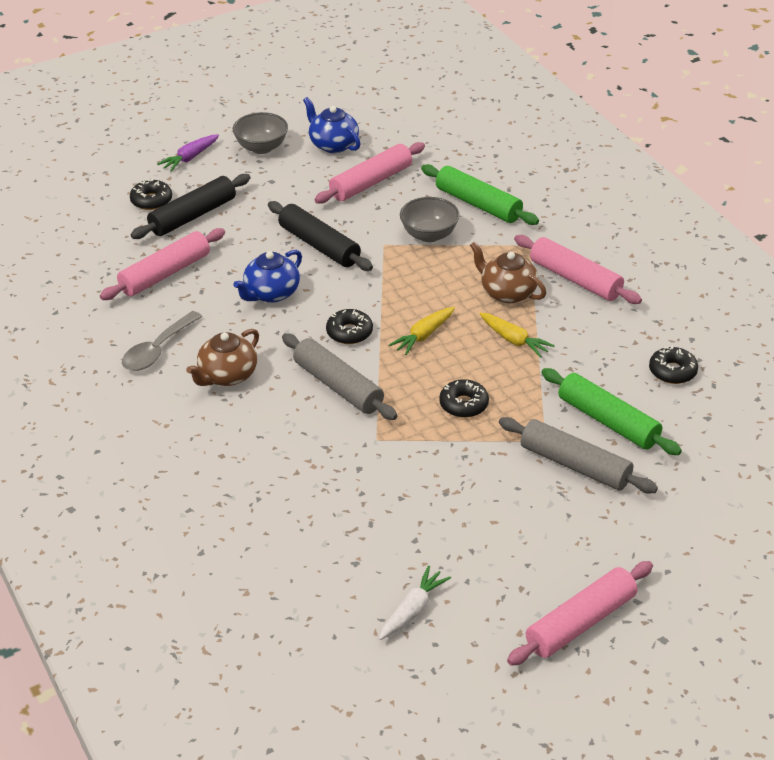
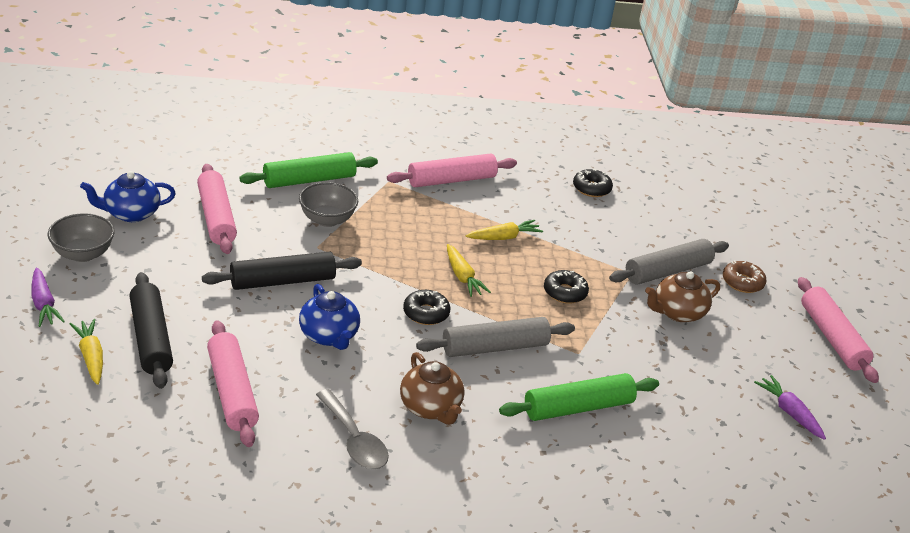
camera: 70 degrees left, 5 degrees down
(151, 200) = (91, 356): black donut -> yellow carrot
(413, 610) = (789, 412): white carrot -> purple carrot
(507, 292) = (441, 216): brown teapot -> brown teapot (677, 312)
(608, 421) = (628, 237): green rolling pin -> green rolling pin (578, 407)
(615, 527) = (742, 282): none -> brown donut

